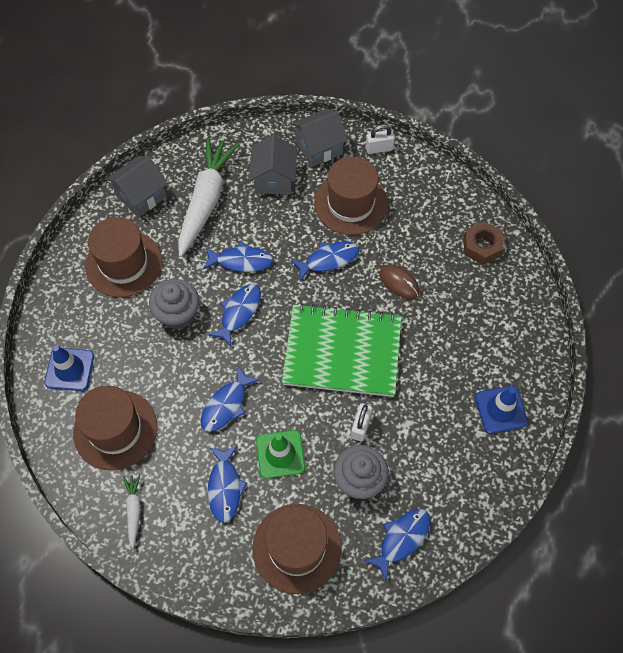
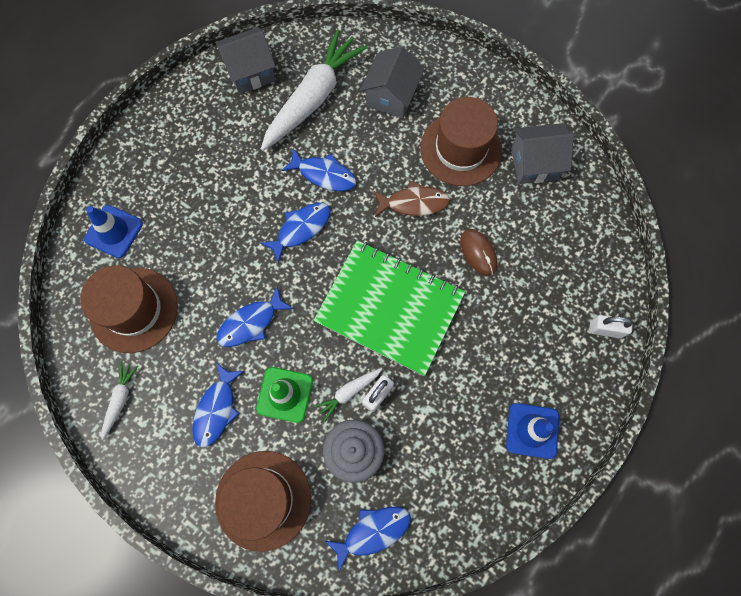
camera: 20 degrees right, 10 degrees up
(124, 264) = (206, 138): brown hat -> none
(177, 313) = (239, 209): grey cupcake -> none
(319, 147) = (451, 76): grey house -> grey house (534, 163)
(328, 260) = (414, 203): blue fish -> brown fish
(335, 433) = (348, 392): none -> white carrot
(379, 148) = (514, 97): white padlock -> white padlock (605, 329)
(482, 246) = (583, 242): brown nut -> none

